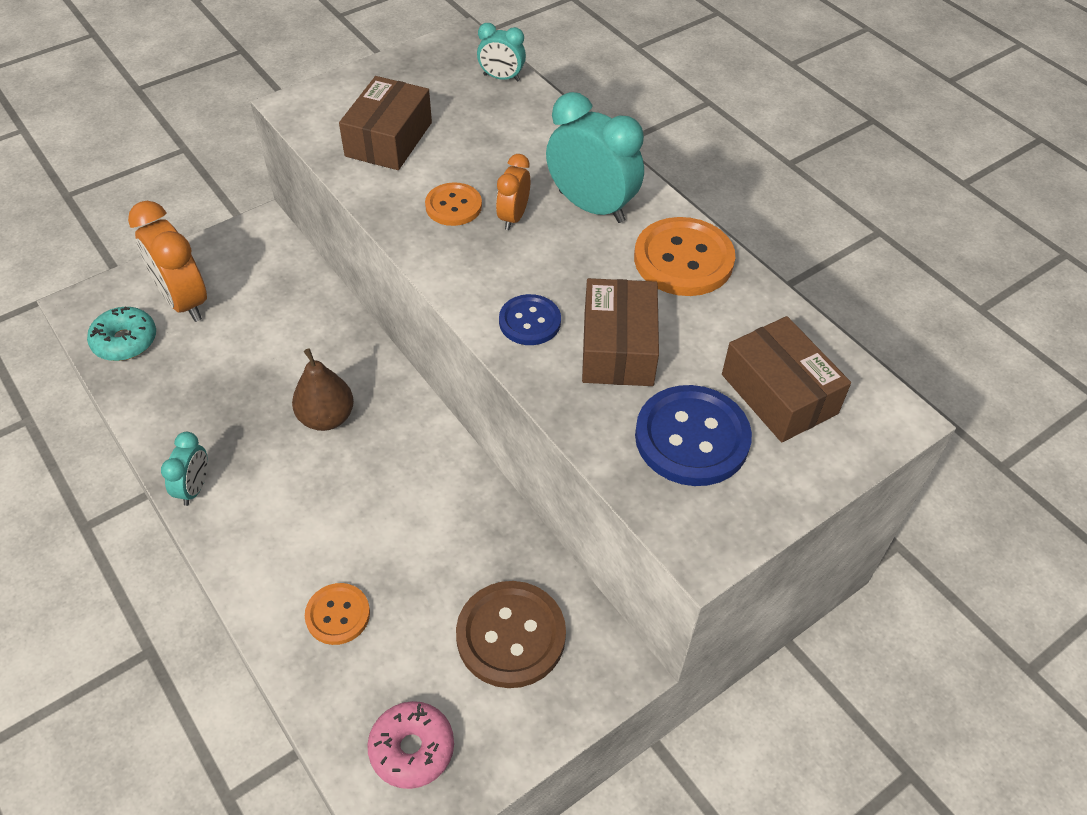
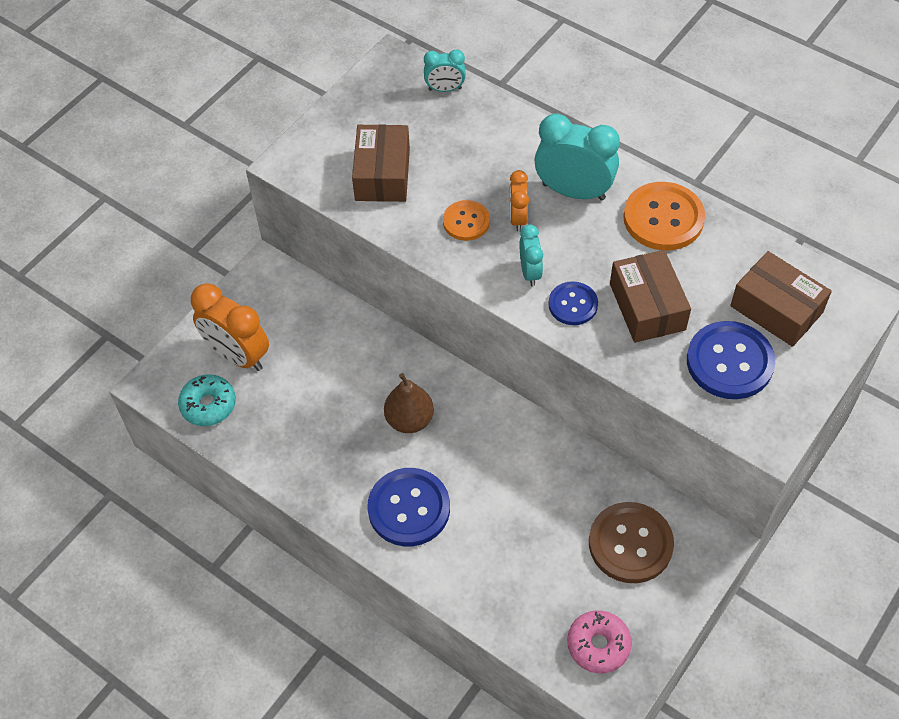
camera: 15 degrees left, 5 degrees up
(194, 488) = (336, 508): turquoise clock -> turquoise clock (530, 272)
(274, 513) = (409, 508): none -> blue button
(338, 615) = (498, 569): orange button -> none

